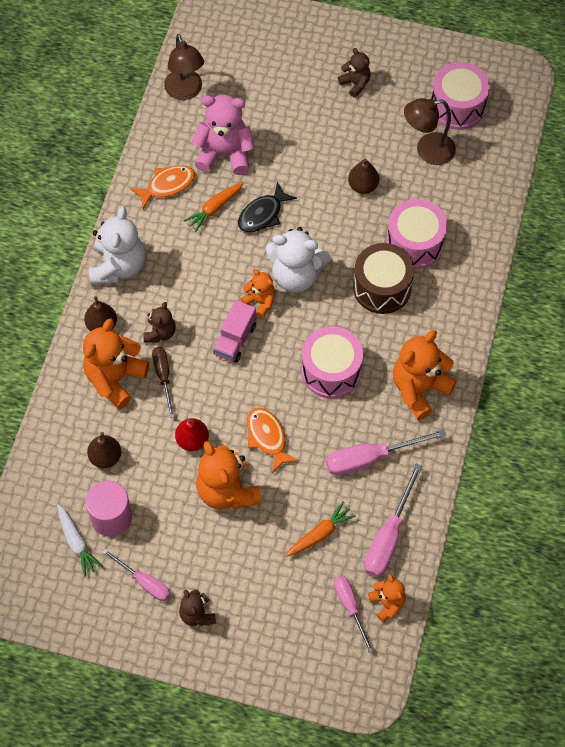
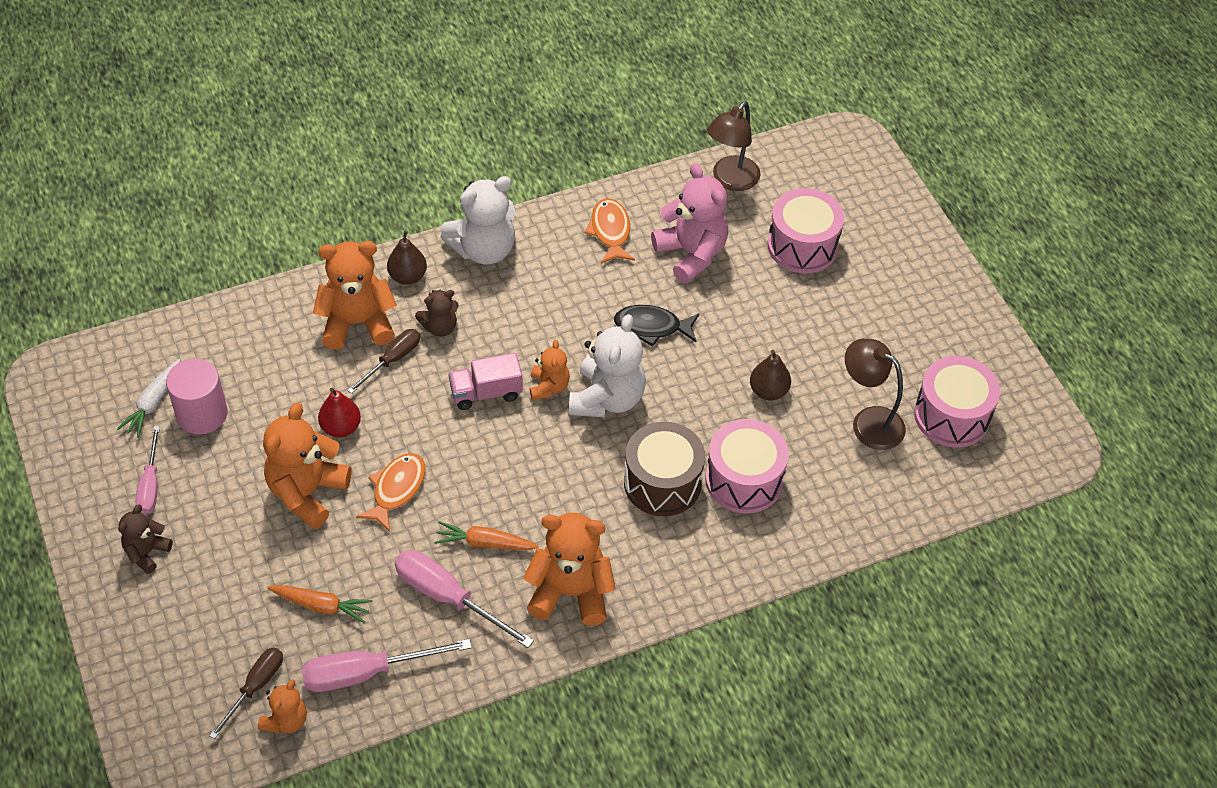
camera: 50 degrees right, 10 degrees down
(105, 457) = (264, 369): brown pear -> none
(167, 185) = (610, 231): orange fish -> orange fish turned 120 degrees counterclockwise
(214, 208) = (620, 284): orange carrot -> orange carrot (485, 543)
(296, 275) = (607, 398): white teddy bear -> white teddy bear turned 135 degrees counterclockwise
(331, 371) = (522, 498): pink drum -> pink drum (802, 246)
(350, 607) = (255, 687): pink screwdriver -> brown screwdriver
(355, 84) = (884, 310): brown teddy bear -> none

